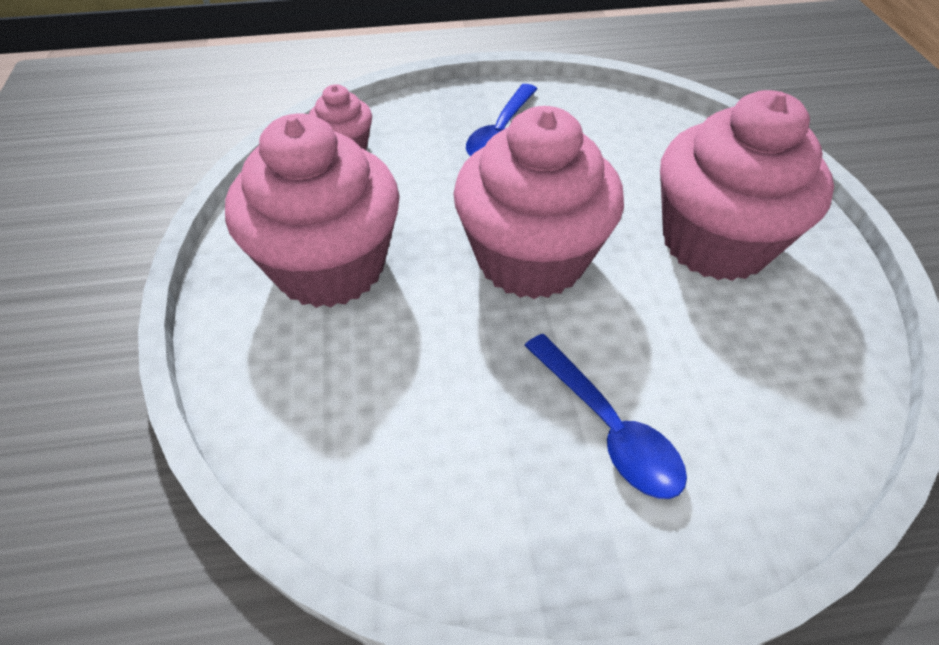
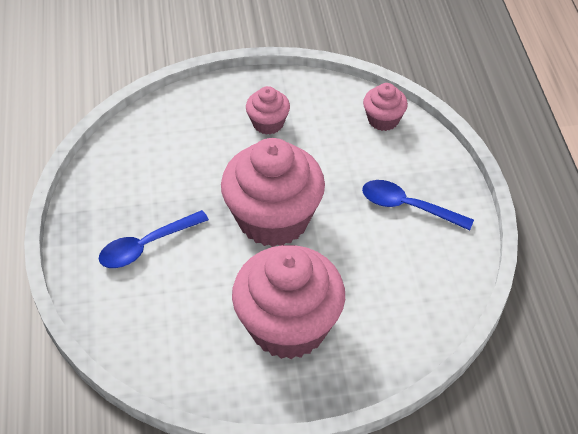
camera: 90 degrees right, 0 degrees up
(330, 266) = (268, 123): pink cupcake -> pink cupcake, size x0.48

